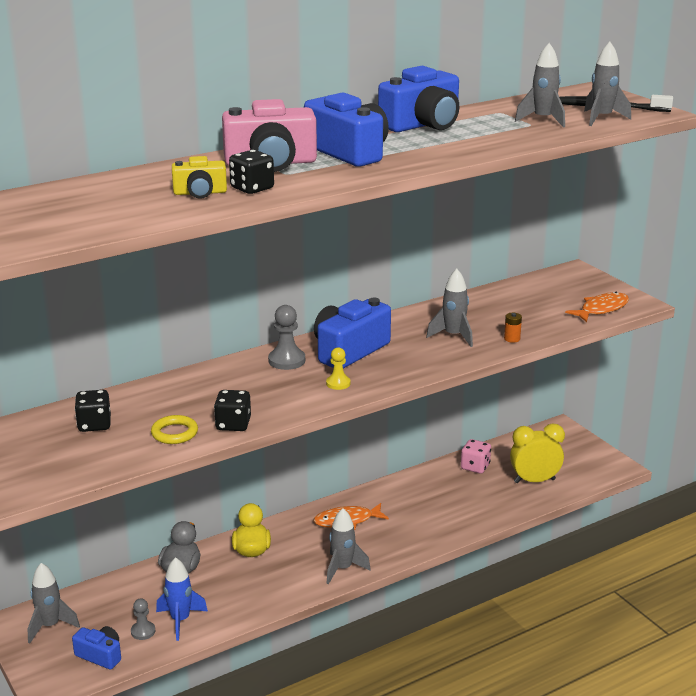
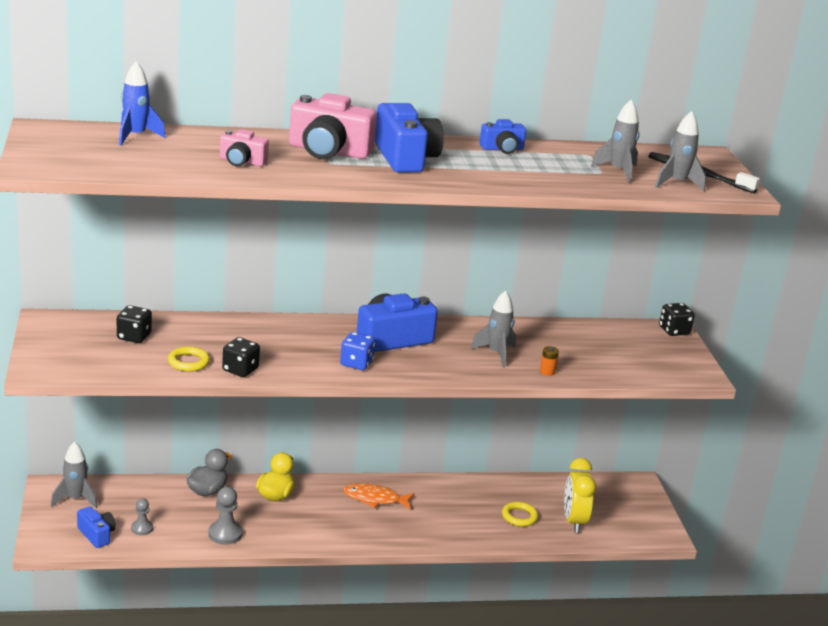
camera: 20 degrees right, 0 degrees up
(180, 620) = (177, 530): blue rocket -> blue rocket (135, 136)
(200, 193) = (242, 161): yellow camera -> pink camera
(252, 188) = (287, 168): black dice -> black dice (674, 331)
(286, 360) = (331, 332): grey pawn -> grey pawn (225, 534)
(338, 383) = (356, 363): yellow pawn -> blue dice
(343, 569) = (340, 536): grey rocket -> none
(423, 124) = (502, 149): blue camera -> blue camera, size x0.55
(475, 467) = (528, 491): pink dice -> none
(486, 493) = (519, 516): none -> yellow ring
(534, 481) = (574, 521): yellow clock -> yellow clock turned 105 degrees counterclockwise
(601, 309) = (660, 370): orange fish -> none

